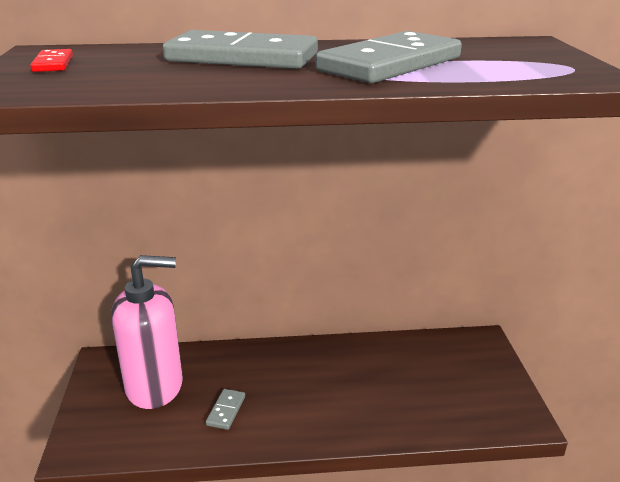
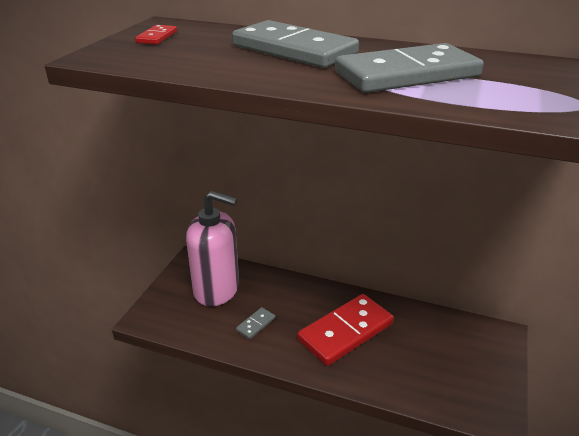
camera: 25 degrees right, 5 degrees up
(332, 386) = (345, 331): none -> red domino

